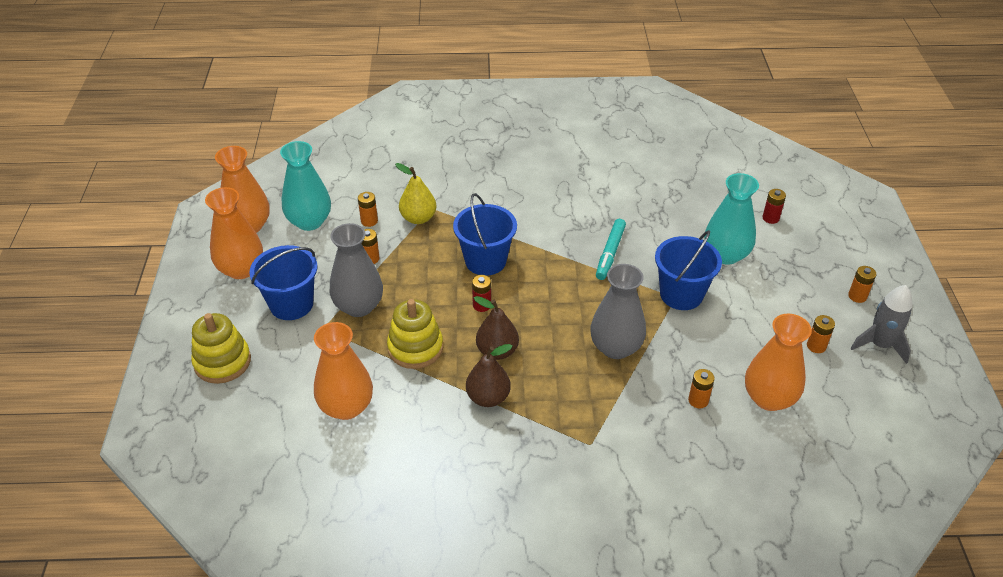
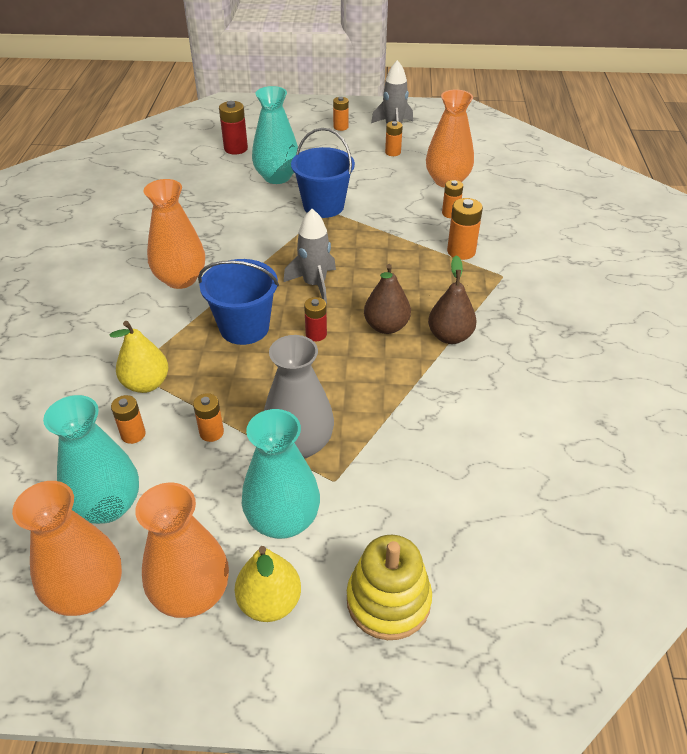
camera: 85 degrees left, 0 degrees up
(230, 304) = (270, 602): none -> yellow pear
(291, 304) = (283, 520): blue bucket -> turquoise vase
(346, 407) = (466, 453): orange vase -> orange vase (180, 279)
(415, 348) = (376, 391): yellow stacking toy -> none
(550, 298) = (314, 284): none -> grey rocket
(610, 253) = (257, 240): turquoise marker -> none
(615, 347) = (387, 250): grey vase -> none
(626, 409) = (461, 251): none -> orange battery
(770, 218) = (236, 149): red battery -> red battery, size x1.51

